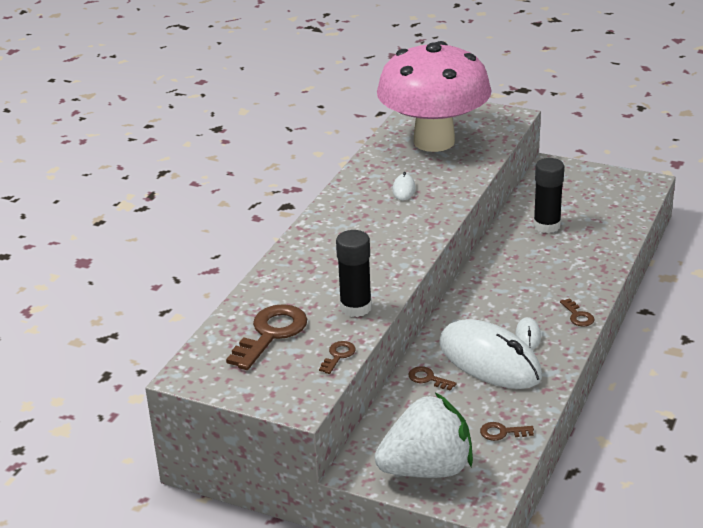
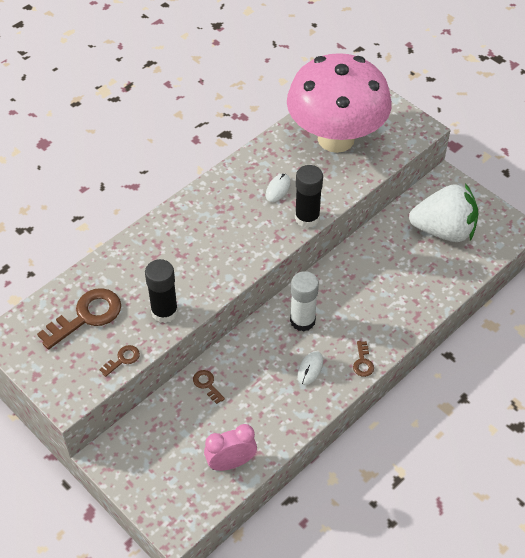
camera: 20 degrees right, 20 degrees up
(427, 469) = (154, 477): white strawberry -> white strawberry (443, 230)
(489, 360) = (264, 384): white mouse -> none
(491, 302) = (302, 320): none -> white glue stick
(502, 432) = (231, 463): brown key -> pink clock
(546, 226) = (398, 250): black glue stick -> black glue stick (307, 218)

